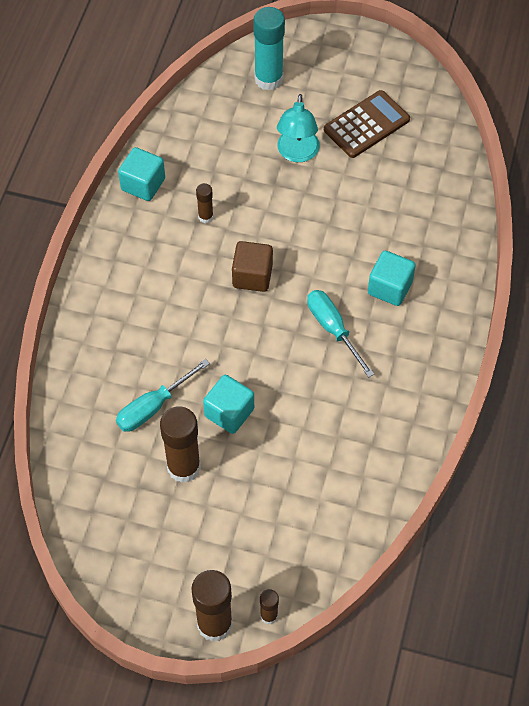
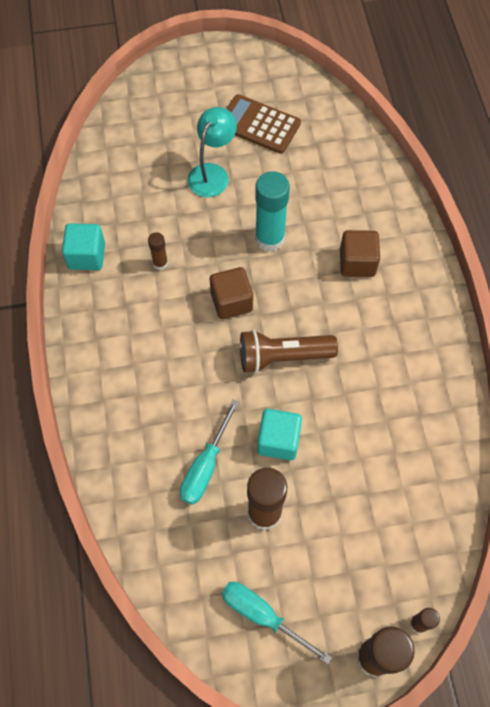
camera: 25 degrees left, 5 degrees up
(268, 79) = (152, 116): turquoise glue stick -> turquoise glue stick (269, 238)
(273, 343) = (282, 357): none -> brown flashlight
(297, 153) = (212, 173): turquoise lamp -> turquoise lamp turned 135 degrees counterclockwise
(333, 329) = (328, 321): turquoise screwdriver -> turquoise screwdriver (262, 615)
(366, 125) = (259, 125): brown calculator -> brown calculator turned 90 degrees counterclockwise
(390, 288) = (357, 262): turquoise cube -> brown cube

